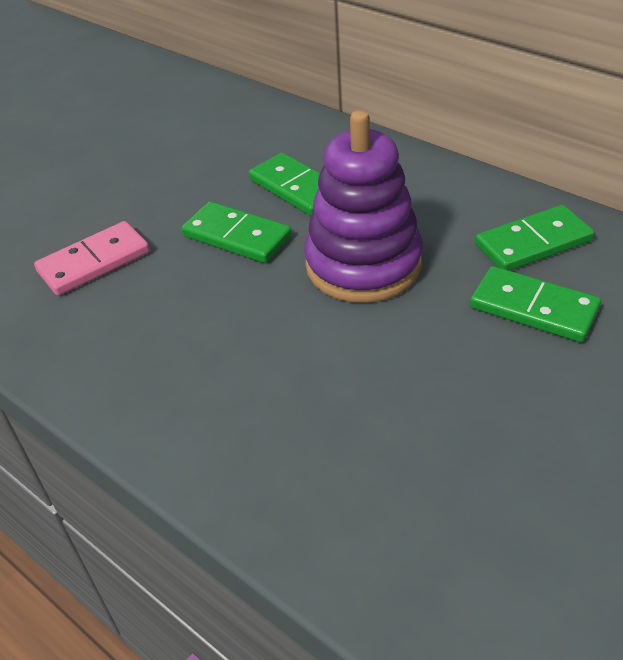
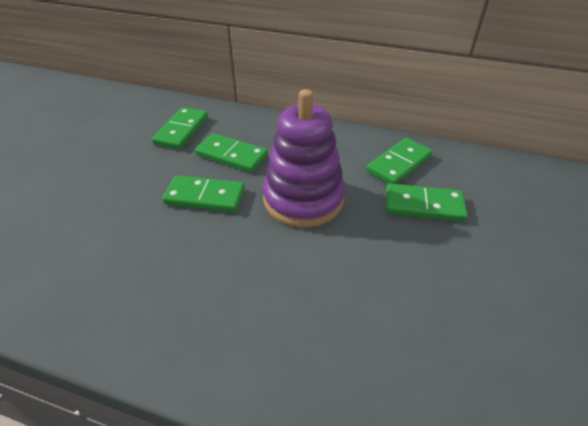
camera: 25 degrees left, 0 degrees up
(94, 262) = (98, 239): pink domino -> none
(246, 142) = (182, 130): none -> green domino

